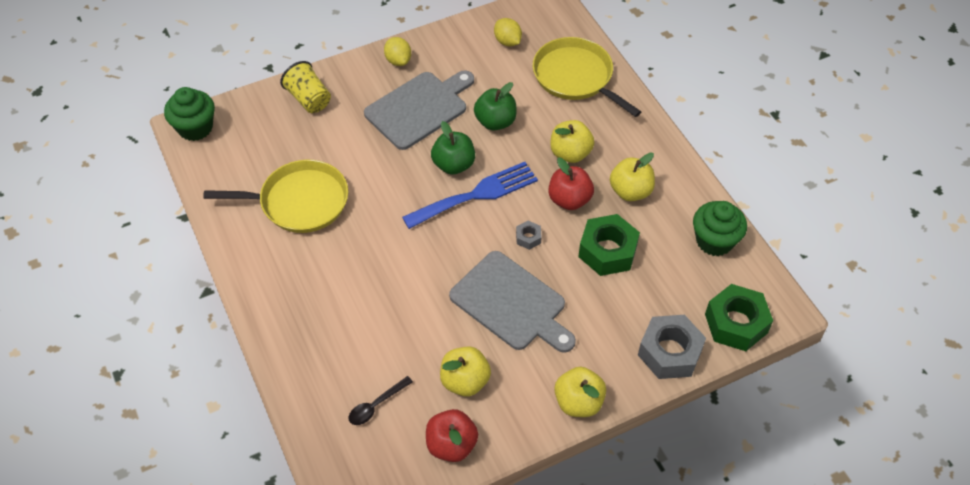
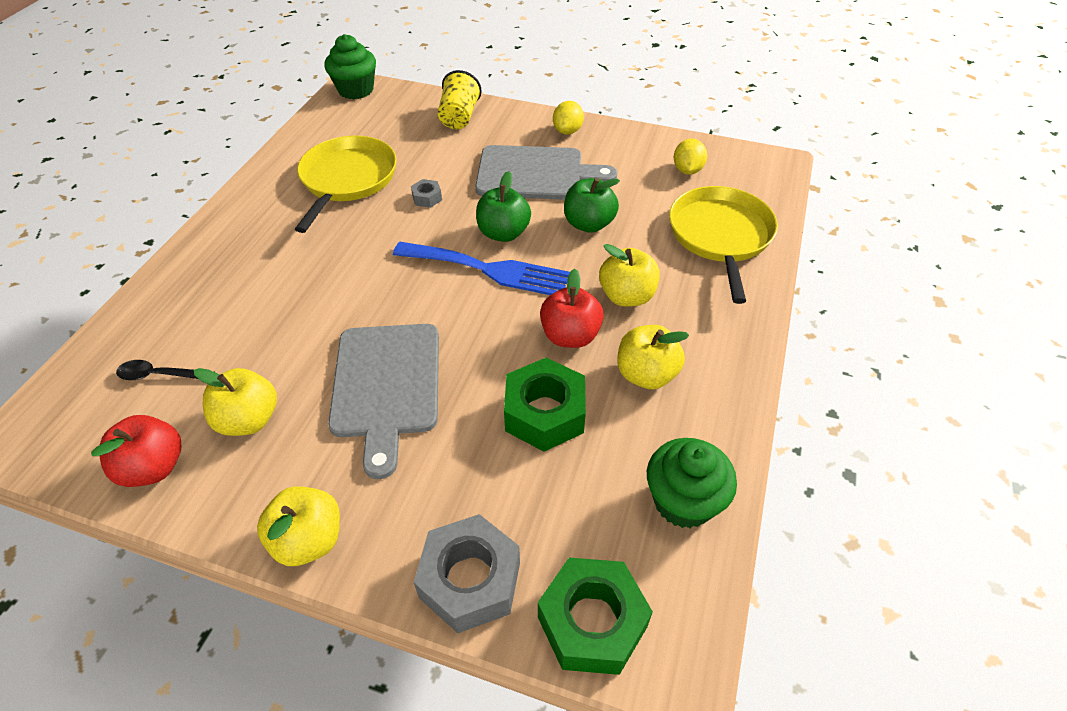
camera: 45 degrees right, 5 degrees down
(299, 201) = (347, 179): yellow pan -> yellow pan turned 120 degrees counterclockwise
(528, 238) = (484, 340): grey nut -> grey nut (427, 198)

